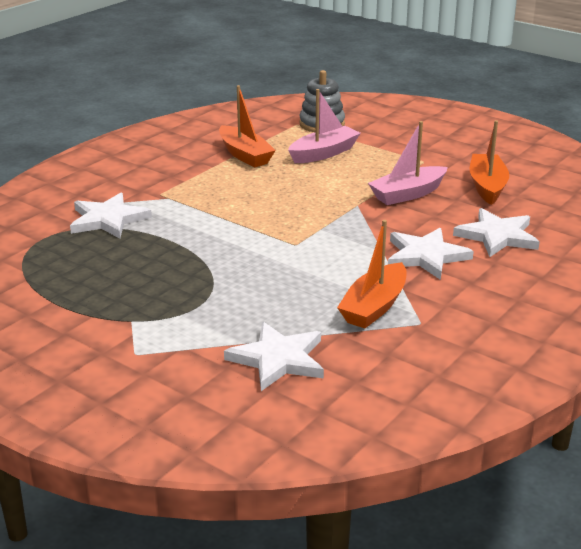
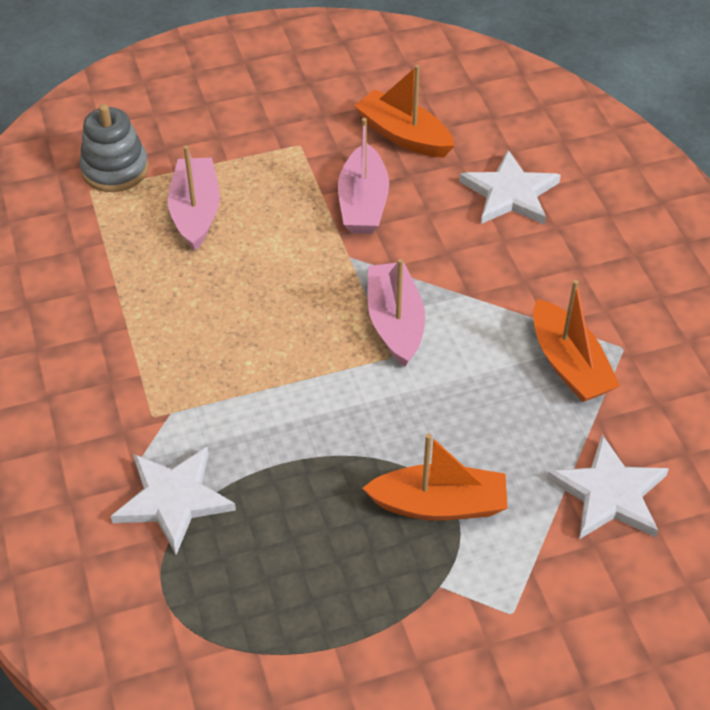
camera: 55 degrees left, 20 degrees up
(245, 155) = (126, 282): orange boat -> orange boat (439, 504)
(324, 236) = (395, 323): none -> pink boat
(426, 256) = (504, 268): white star -> none

